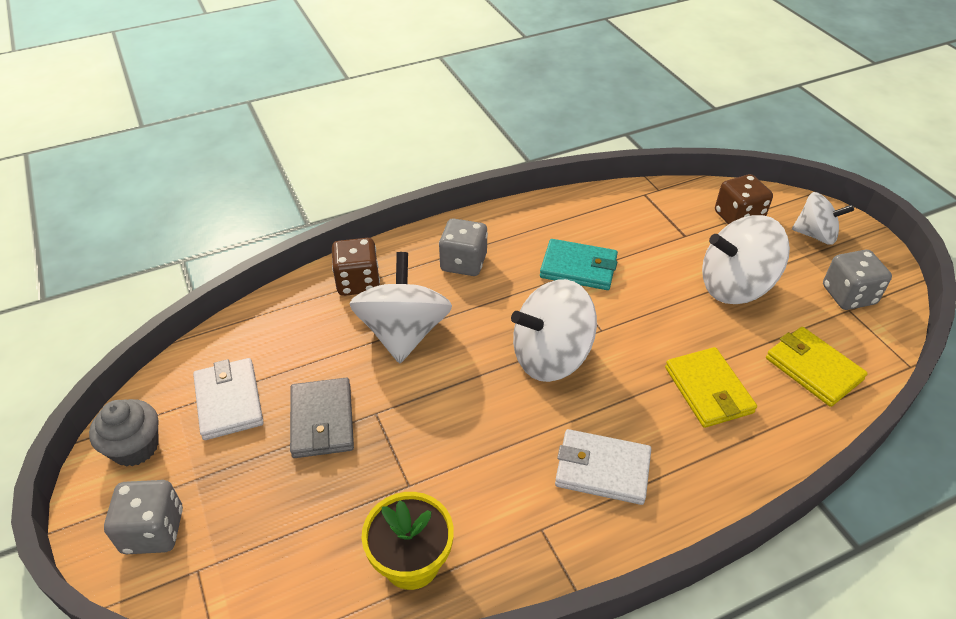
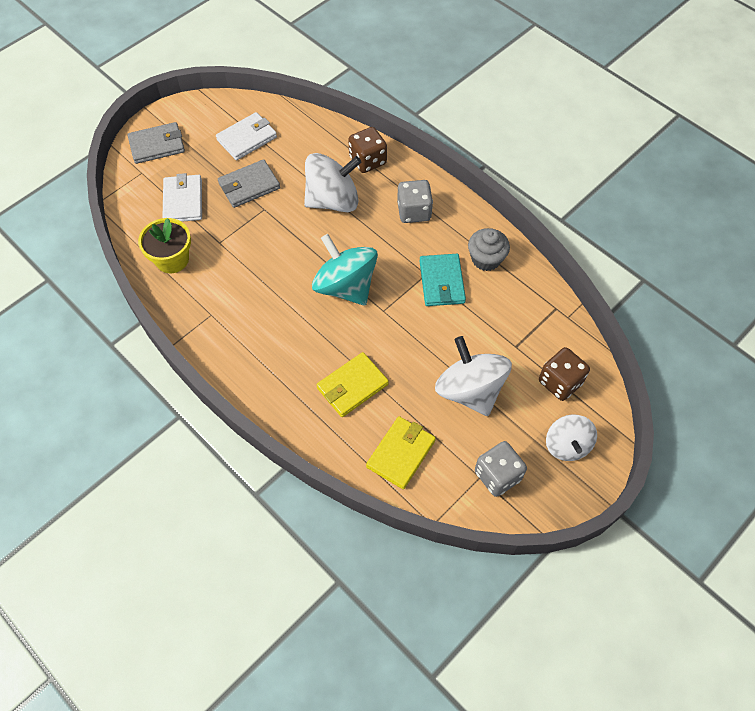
camera: 70 degrees right, 15 degrees up
(135, 447) = (203, 114): grey cupcake -> grey cupcake (486, 259)
(153, 531) = (157, 145): grey dice -> grey wallet
(550, 356) = (345, 286): white spinning top -> turquoise spinning top
(602, 469) = (263, 336): white wallet -> white wallet (183, 201)

